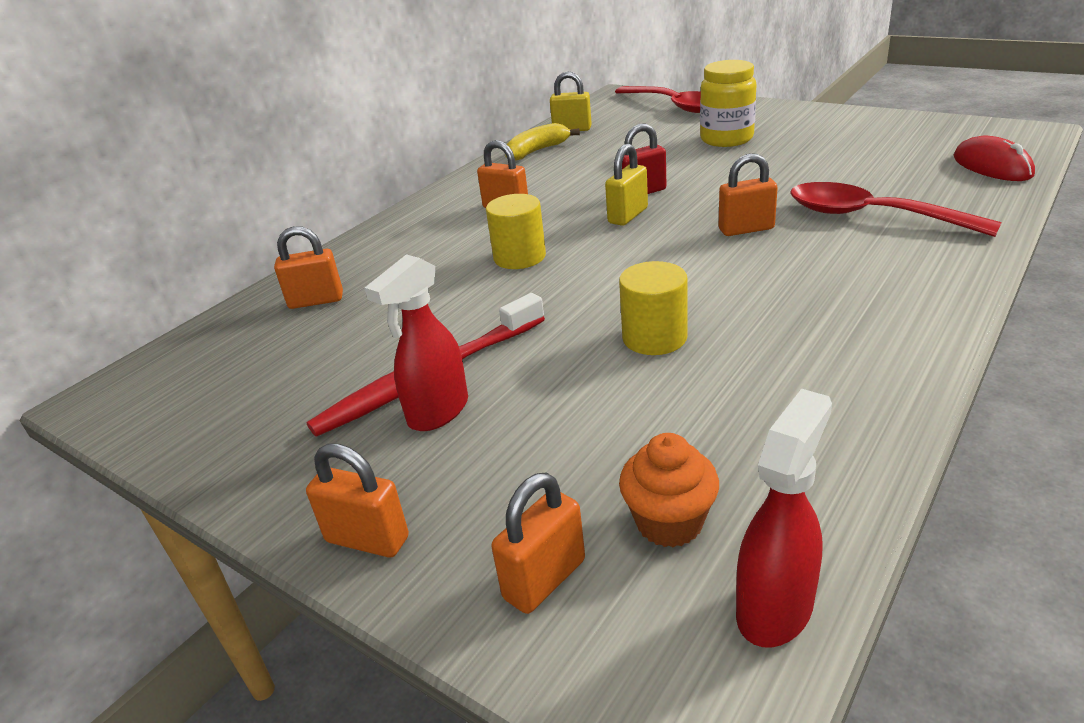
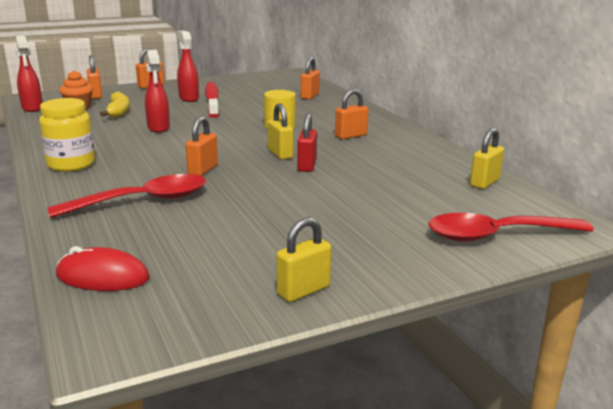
camera: 115 degrees right, 10 degrees down
(536, 151) = (445, 162): yellow banana -> yellow banana (118, 112)
(654, 337) = (158, 128): yellow cylinder -> red spray bottle
(726, 139) = (358, 219): yellow jar -> yellow jar (71, 164)
(858, 119) = (303, 290): none -> yellow padlock

